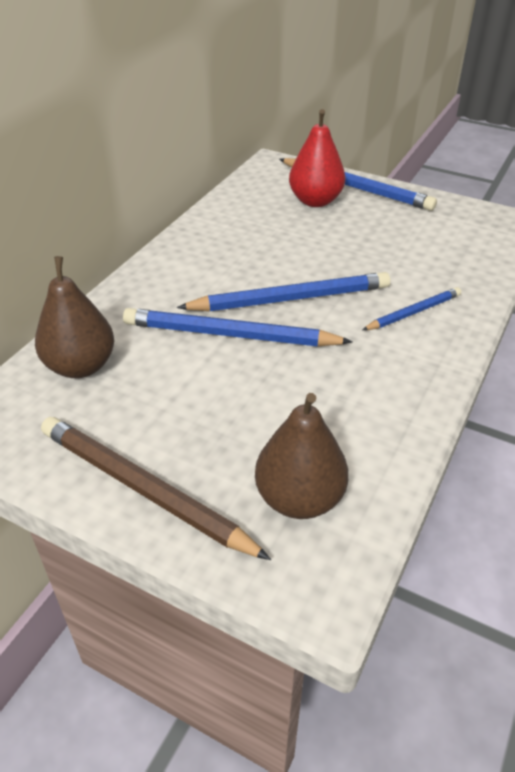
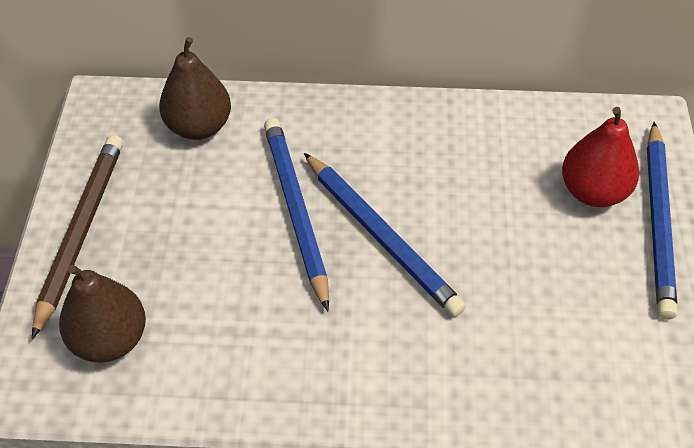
camera: 65 degrees right, 10 degrees up
(413, 312) = (423, 355): blue pencil -> none

